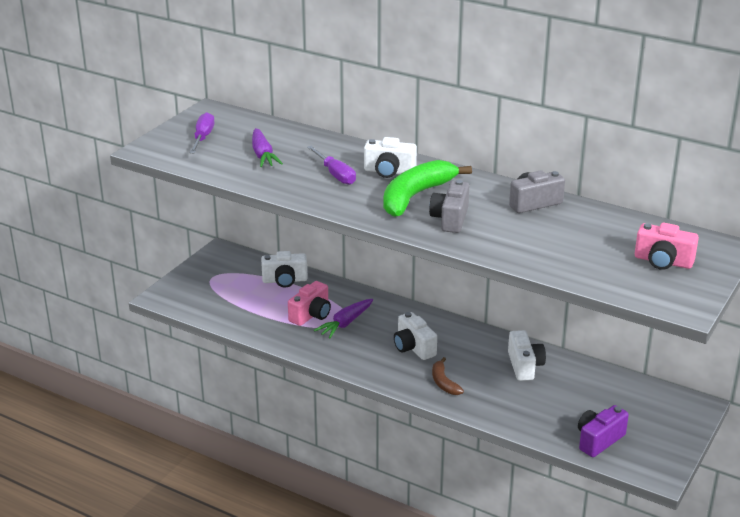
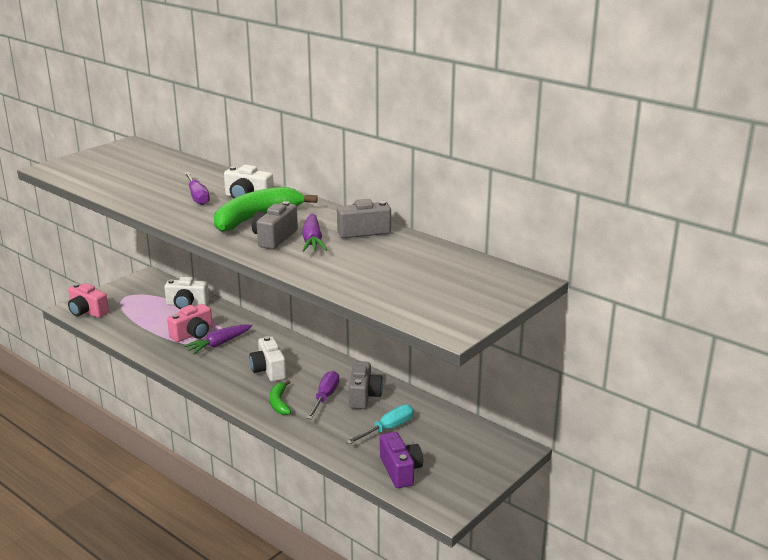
camera: 10 degrees right, 5 degrees down
(203, 137) = (106, 162): purple screwdriver -> purple screwdriver (325, 397)
(263, 155) = (146, 178): purple carrot -> purple carrot (312, 240)
(444, 382) = (279, 403): brown banana -> green banana
(524, 366) = (364, 396): white camera -> grey camera
(565, 398) = (388, 429): none -> turquoise screwdriver
(598, 440) = (400, 470): purple camera -> purple camera turned 105 degrees clockwise
(663, 261) = (455, 288): pink camera -> pink camera (87, 312)

